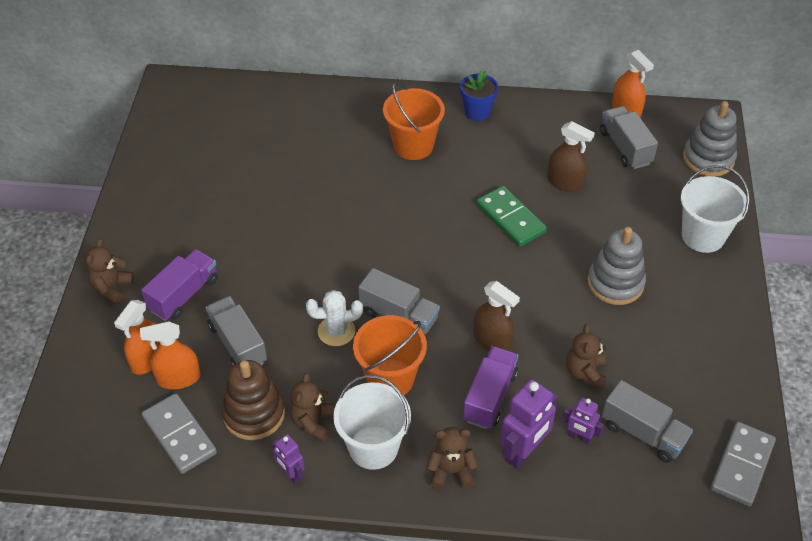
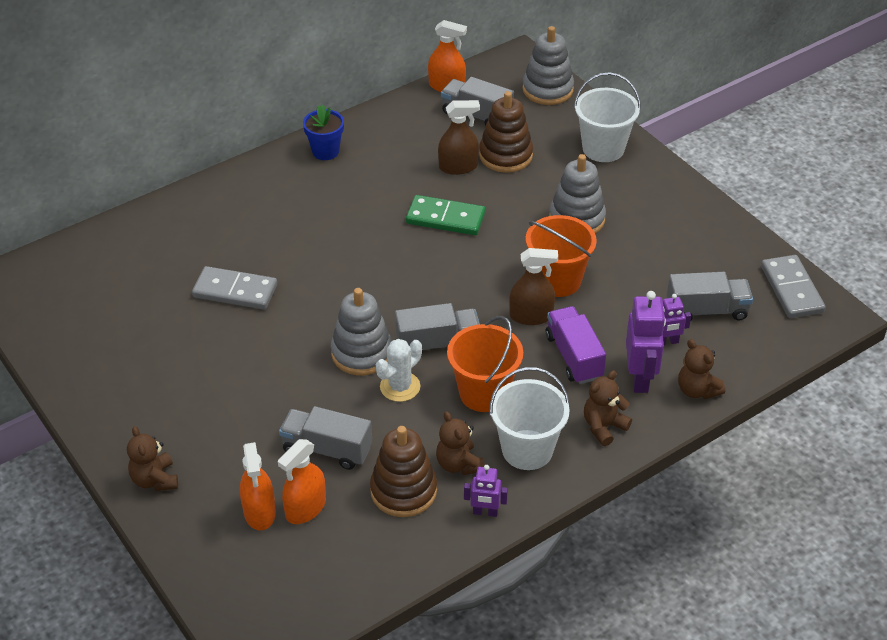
camera: 40 degrees left, 5 degrees down
(179, 435) = (359, 548): grey domino -> grey domino (235, 291)
(184, 295) = (231, 443): purple truck -> none
(338, 286) = (362, 353): none -> grey stacking toy
(413, 145) = (300, 207): orange bucket -> orange bucket (557, 280)
(585, 373) = (623, 296): brown teddy bear -> brown teddy bear (697, 390)
(613, 195) = (505, 155): none -> brown stacking toy

